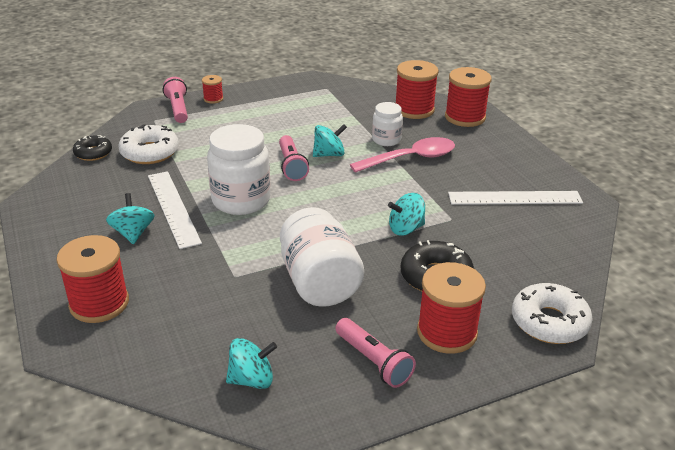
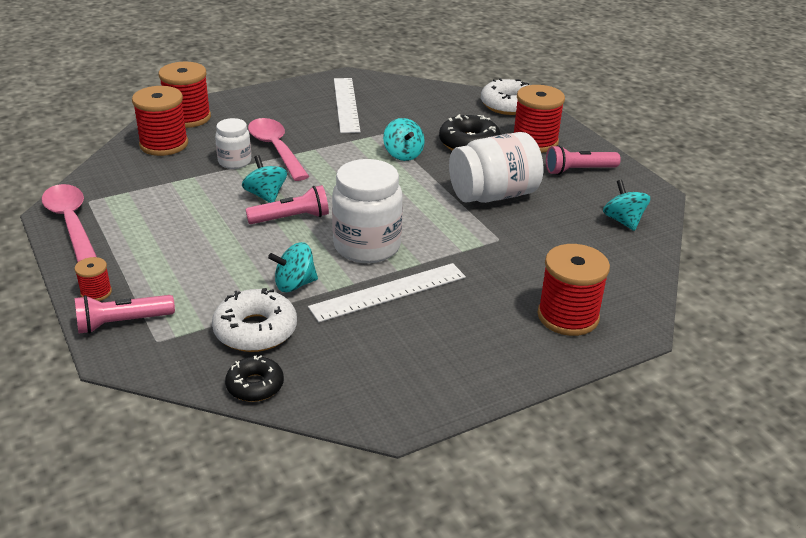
camera: 95 degrees left, 0 degrees up
(133, 233) = (444, 314): turquoise spinning top -> turquoise spinning top (294, 284)
(299, 85) = (71, 222): none -> pink spoon
(373, 361) = (578, 170): pink flashlight -> pink flashlight turned 150 degrees counterclockwise

